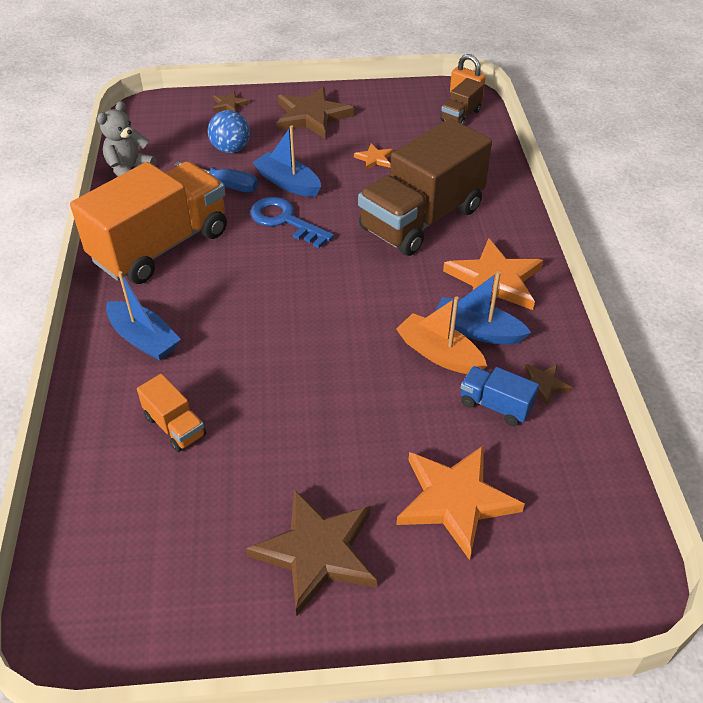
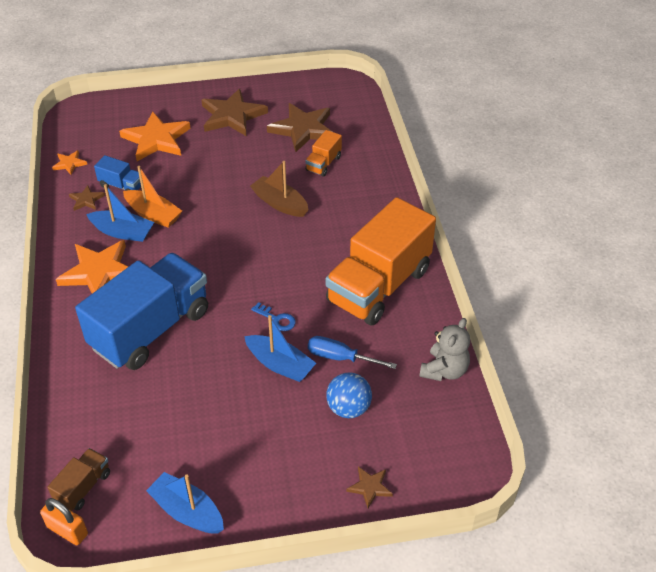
camera: 175 degrees right, 0 degrees up
(144, 339) = (363, 212): blue boat -> blue boat (187, 511)
(175, 426) = (323, 164): orange truck -> orange truck turned 105 degrees counterclockwise
(257, 360) = (280, 203): none -> brown boat
(285, 221) = (277, 319): blue key -> blue key, size x0.56
(311, 116) = (265, 472): brown star -> brown star (303, 129)
(374, 159) = (192, 405): orange star -> orange star (69, 164)
(422, 219) = (151, 329): brown truck -> blue truck

